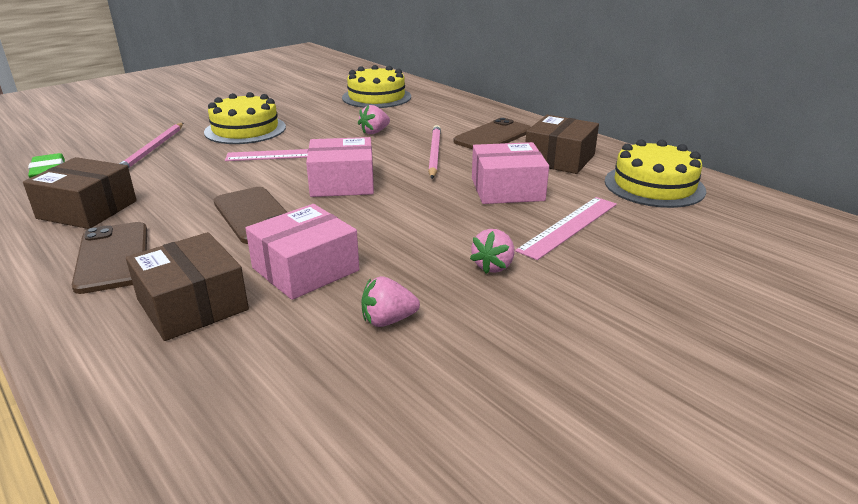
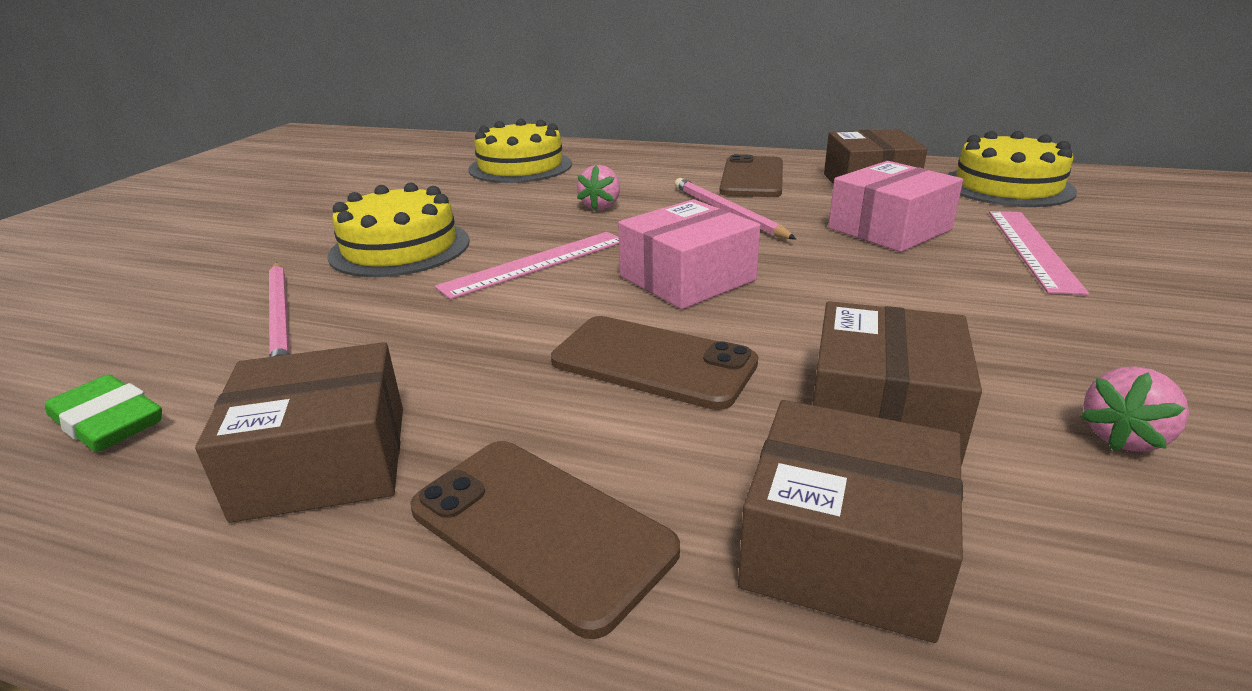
camera: 30 degrees left, 0 degrees up
(305, 269) = (882, 412): pink box -> brown box
(493, 266) = (1067, 318): pink strawberry -> none

